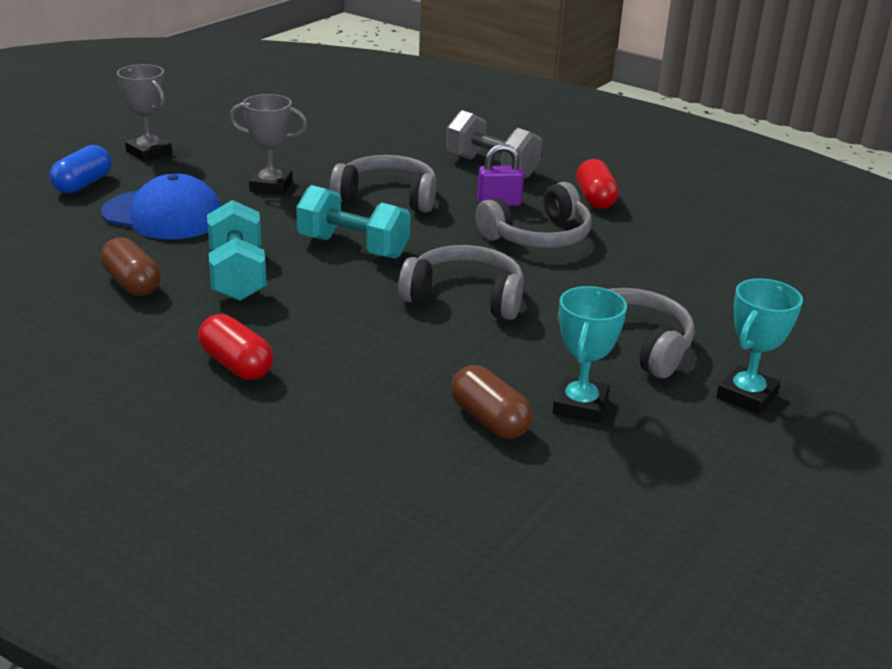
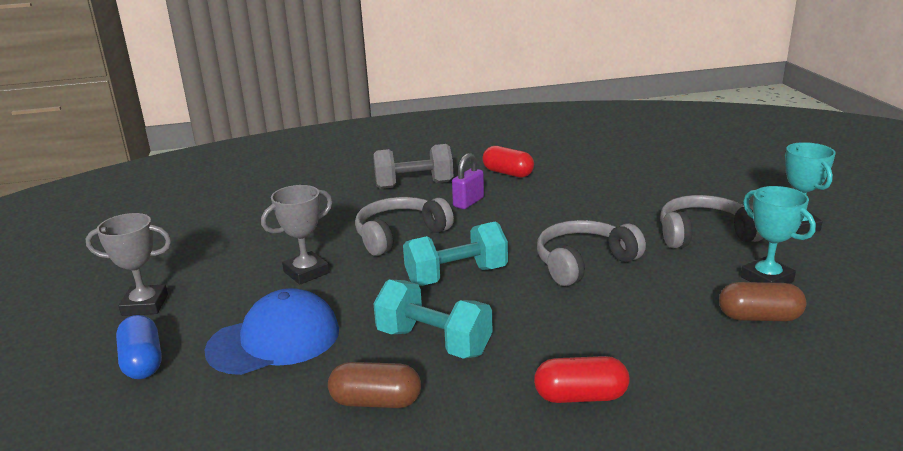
camera: 45 degrees left, 5 degrees down
(538, 236) = (532, 208): grey headphones -> none

